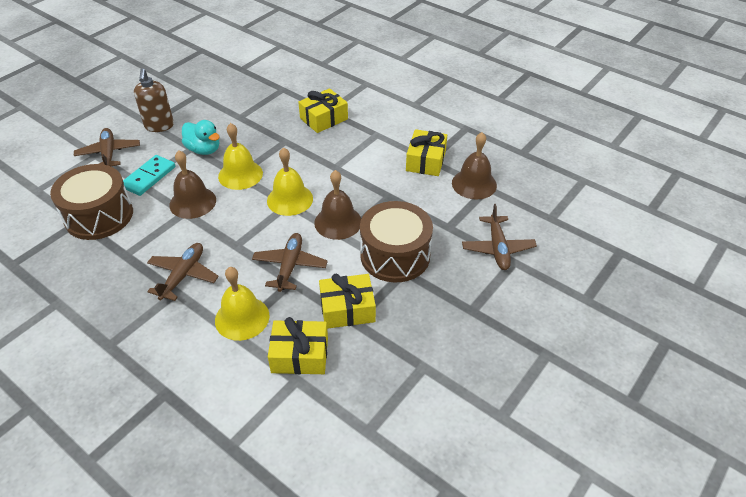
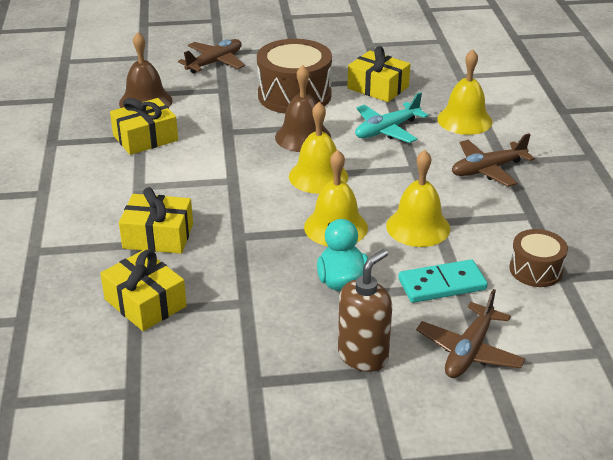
camera: 135 degrees left, 10 degrees down
(99, 216) = (535, 270): brown drum -> brown drum, size x0.56
(192, 202) = (418, 227): brown bell -> yellow bell
(290, 266) = (387, 130): brown plane -> turquoise plane
(300, 355) = (444, 84): yellow gift -> yellow gift (145, 303)

